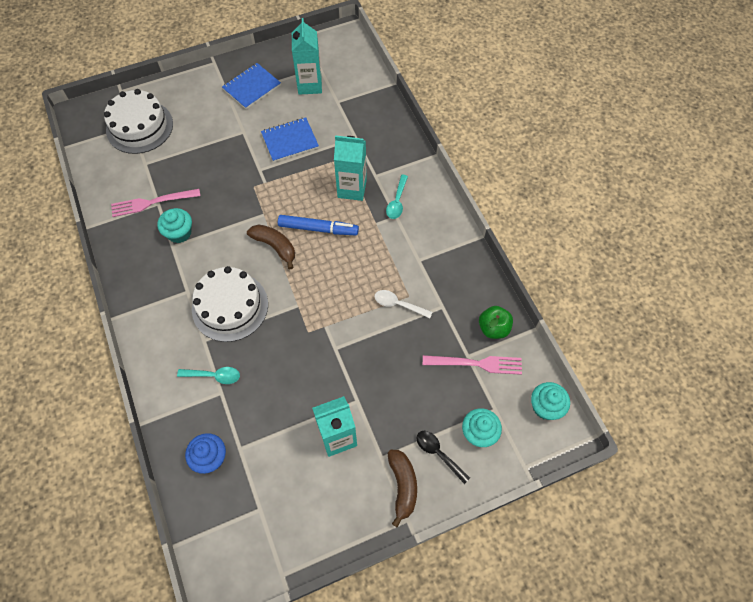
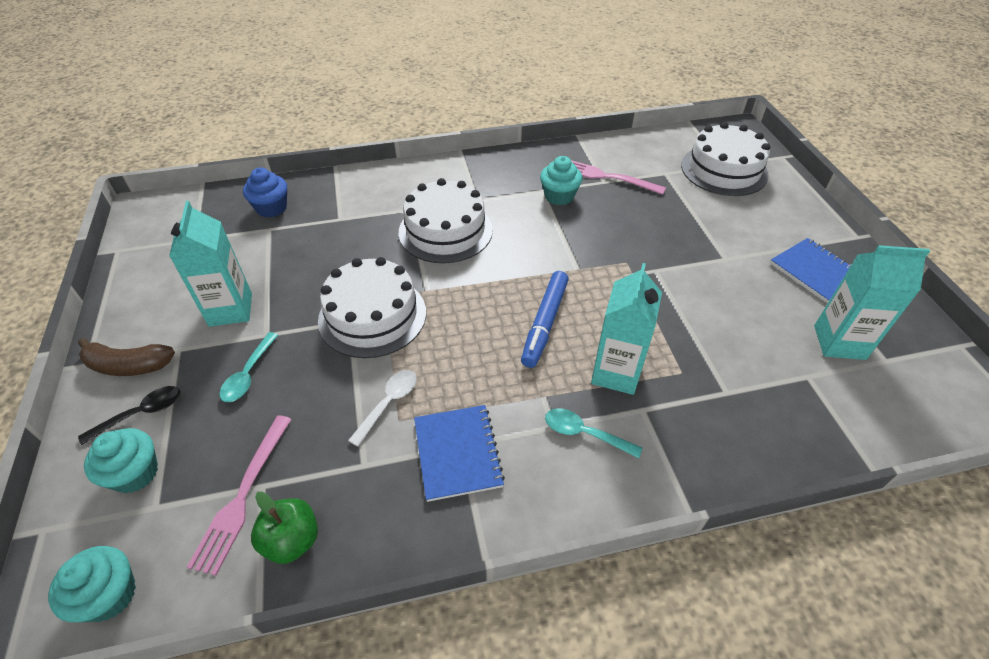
camera: 100 degrees right, 15 degrees down
(151, 203) = (606, 177): pink fork -> pink fork turned 60 degrees counterclockwise
(214, 376) = (362, 214): turquoise spoon -> turquoise spoon (248, 374)
(275, 246) = (523, 276): brown banana -> none
(290, 141) = (712, 307): blue notebook -> blue notebook (457, 453)
(328, 334) = (372, 316): none -> white cake

